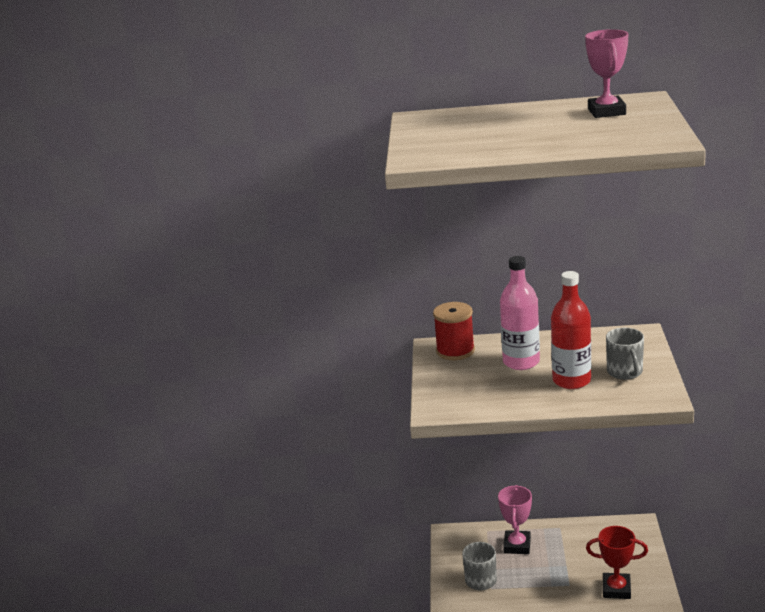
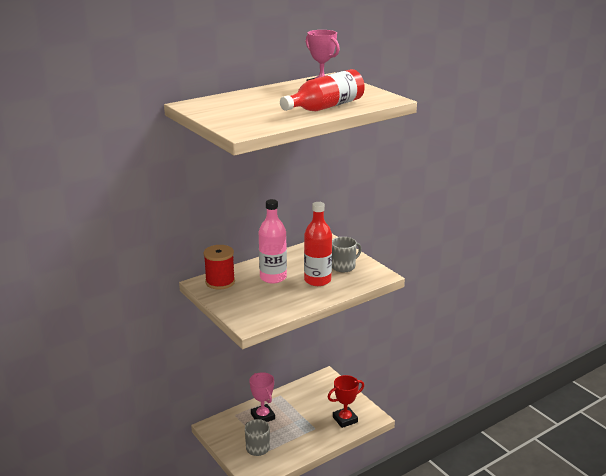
camera: 40 degrees left, 0 degrees up
(564, 141) = (325, 107): none -> red bottle
(625, 372) = (343, 266): grey mug -> grey mug turned 75 degrees counterclockwise

